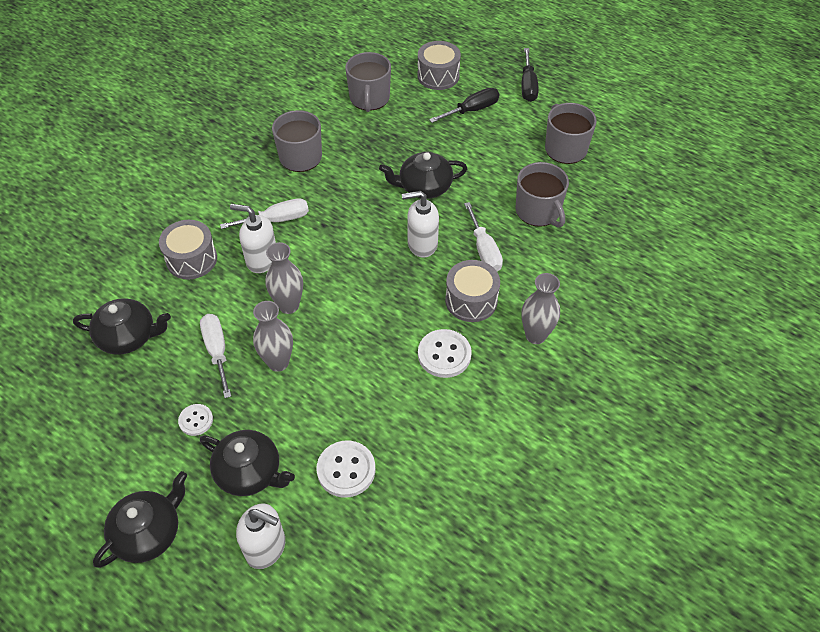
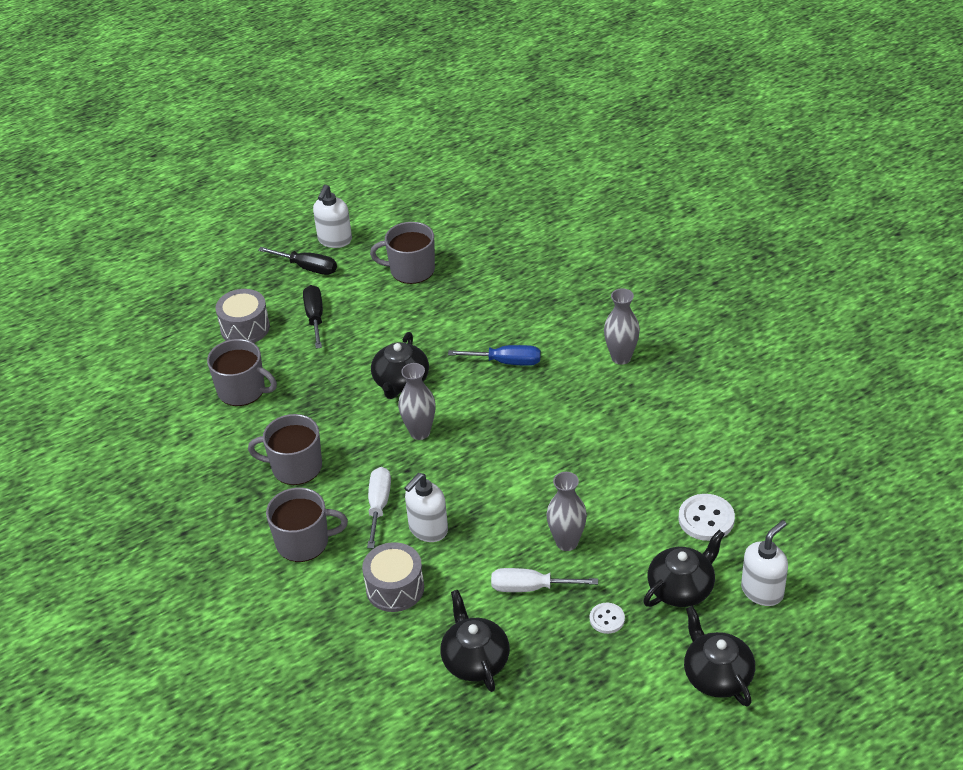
camera: 65 degrees left, 10 degrees down
(128, 336) = (475, 660): black teapot -> black teapot turned 45 degrees counterclockwise
(289, 305) = (500, 520): grey vase -> grey vase (420, 432)
(422, 244) = (475, 403): white soap dispenser -> white soap dispenser (334, 240)
(444, 354) = (613, 422): white button -> none
(471, 300) = (561, 387): grey drum -> none
(484, 250) = (506, 362): white screwdriver -> blue screwdriver
(538, 211) = (480, 312): grey mug -> grey mug (304, 542)

